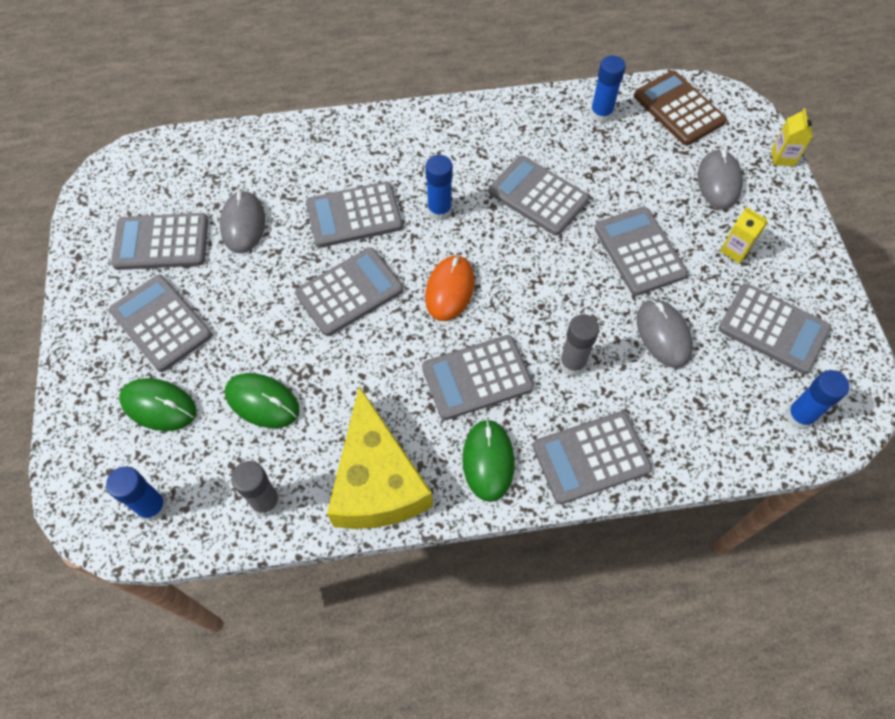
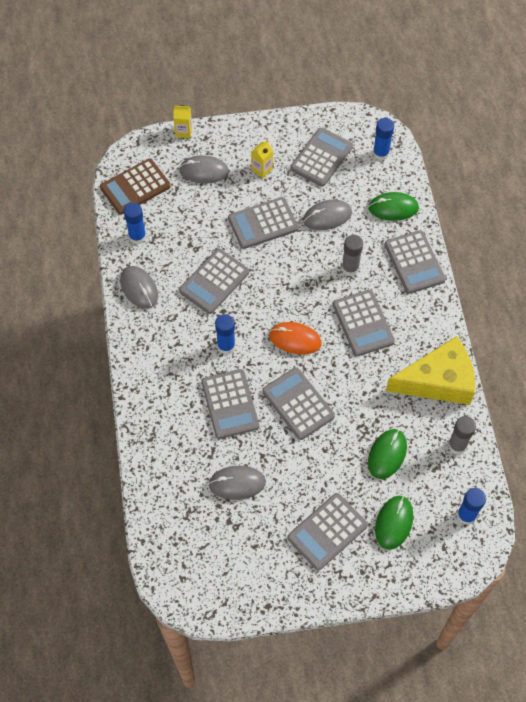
camera: 90 degrees left, 0 degrees up
(161, 242) = (254, 543): grey calculator -> none
(488, 461) = (420, 318): green mouse -> green mouse (393, 208)
(523, 118) = (139, 288): none -> grey mouse

